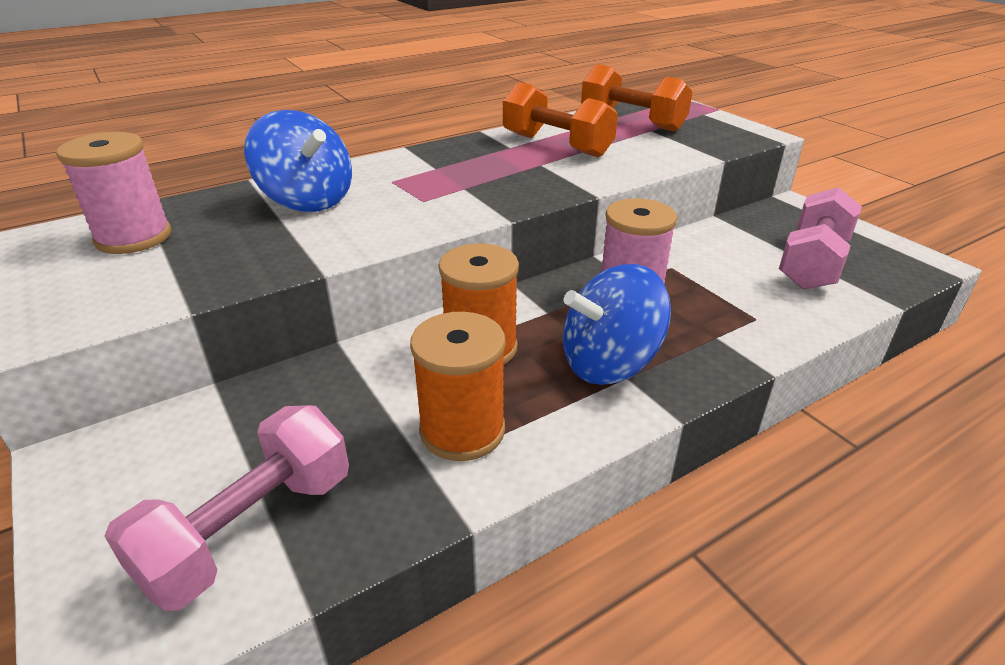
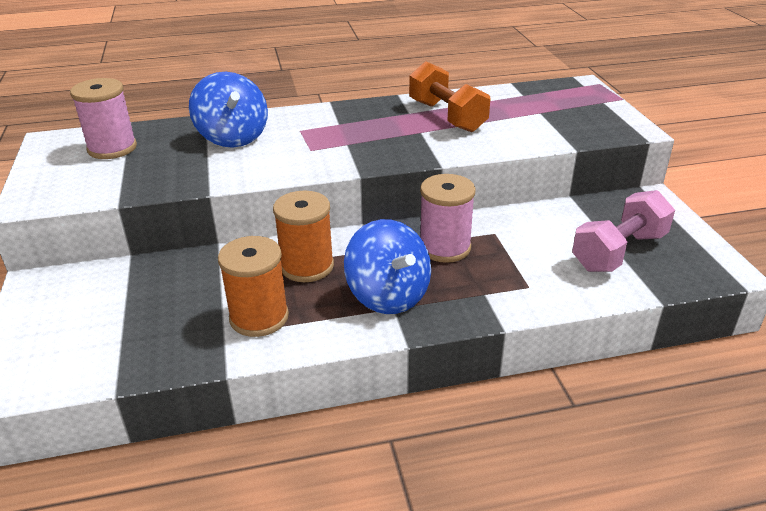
camera: 20 degrees right, 0 degrees up
(250, 529) = (107, 344): pink dumbbell -> none
(609, 363) = (388, 295): blue spinning top -> blue spinning top turned 120 degrees counterclockwise
(632, 122) = (530, 102): orange dumbbell -> none

